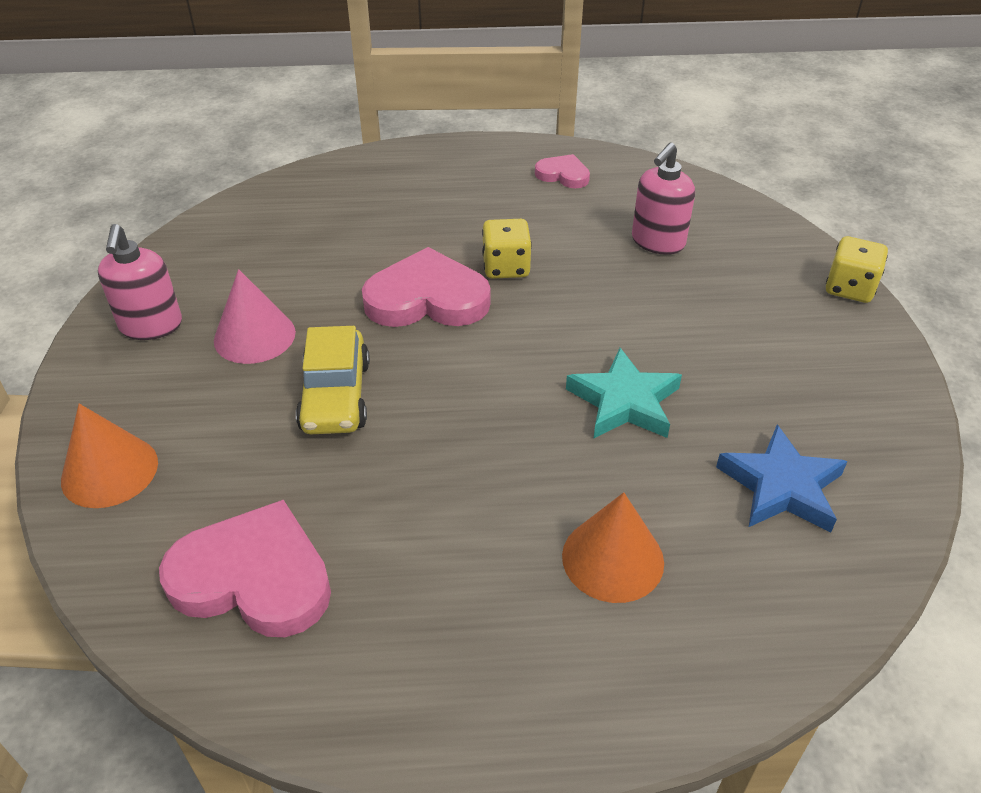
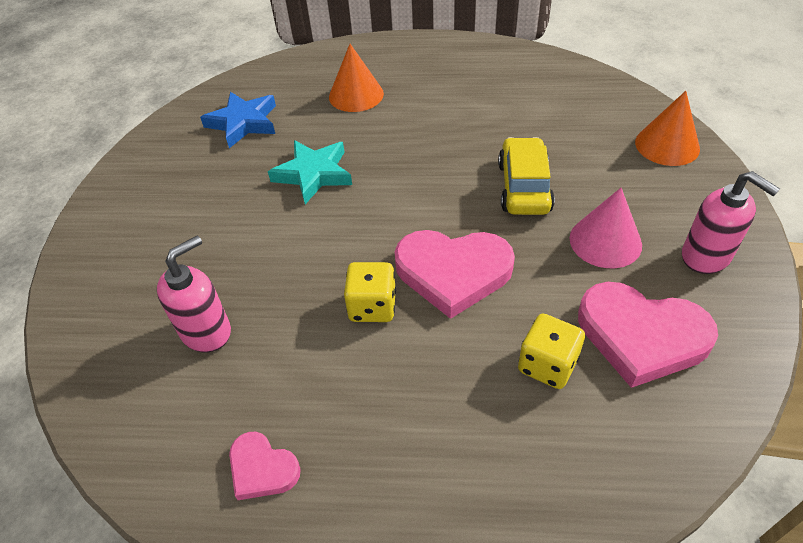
camera: 170 degrees left, 5 degrees up
(151, 326) = (706, 256): pink soap dispenser -> pink soap dispenser turned 135 degrees clockwise
(253, 577) = (551, 93): pink heart -> pink heart (641, 336)
(849, 288) = (71, 261): yellow dice -> yellow dice (547, 365)

